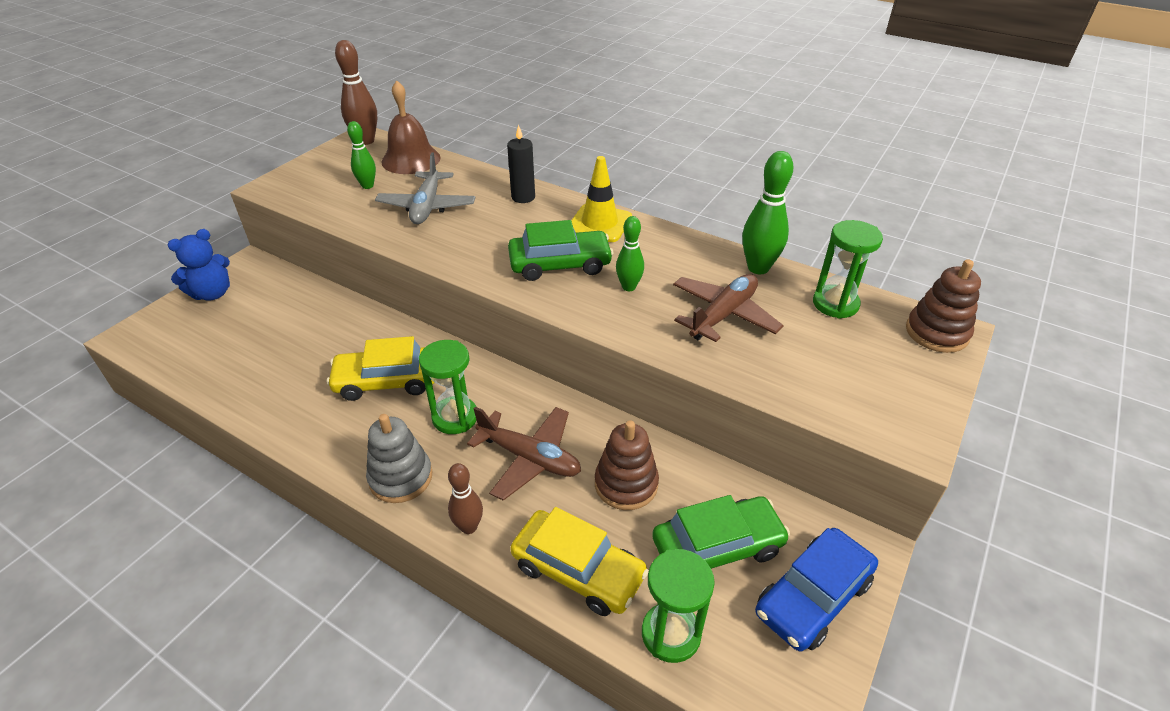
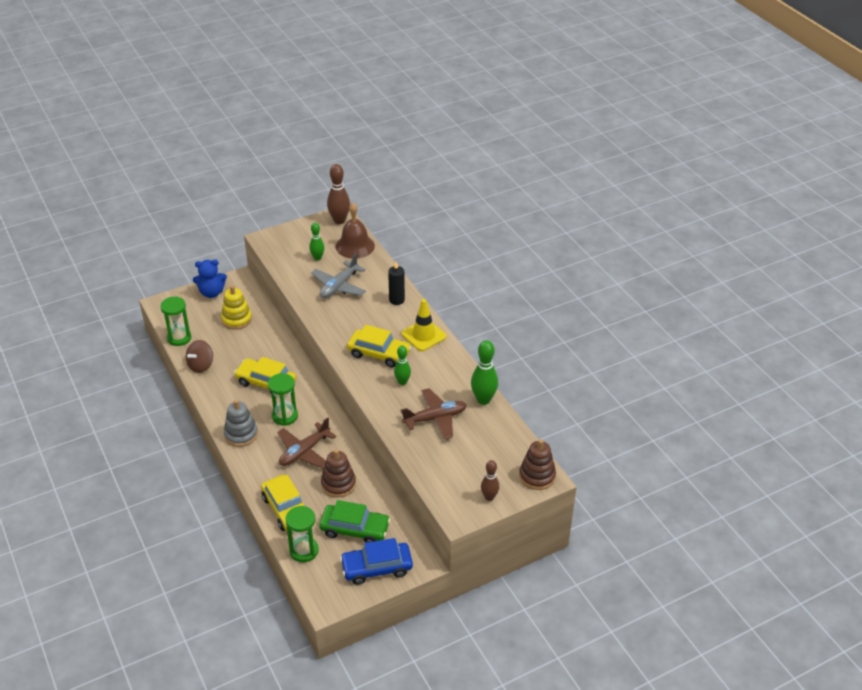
camera: 30 degrees right, 0 degrees up
(256, 398) = (201, 365): none -> brown spinning top
(277, 314) = (236, 319): none -> yellow stacking toy
(469, 527) = (255, 470): brown bowling pin -> brown bowling pin (489, 497)
(529, 458) = (304, 452): brown plane -> brown plane turned 75 degrees clockwise
(560, 264) = (379, 353): green car -> yellow car
(835, 304) = (501, 438): green hourglass -> green hourglass (179, 338)

